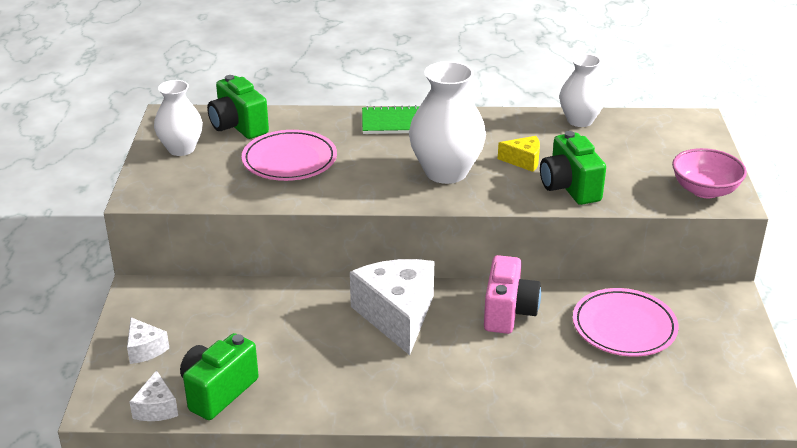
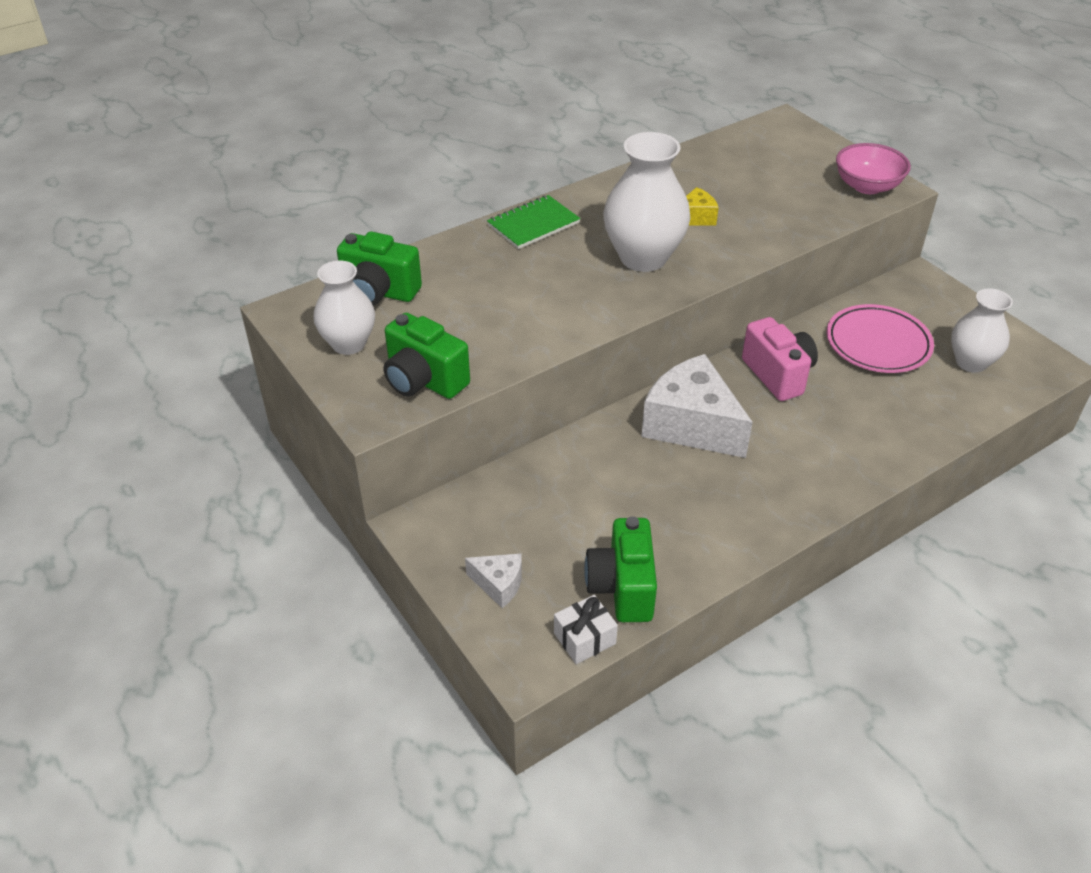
camera: 35 degrees left, 10 degrees up
(156, 408) = (584, 638): white cheese -> white gift
(289, 160) = (481, 308): pink plate -> none
(569, 188) = (764, 228): green camera -> green camera (424, 380)
(580, 120) = (693, 158): white vase -> white vase (971, 362)

